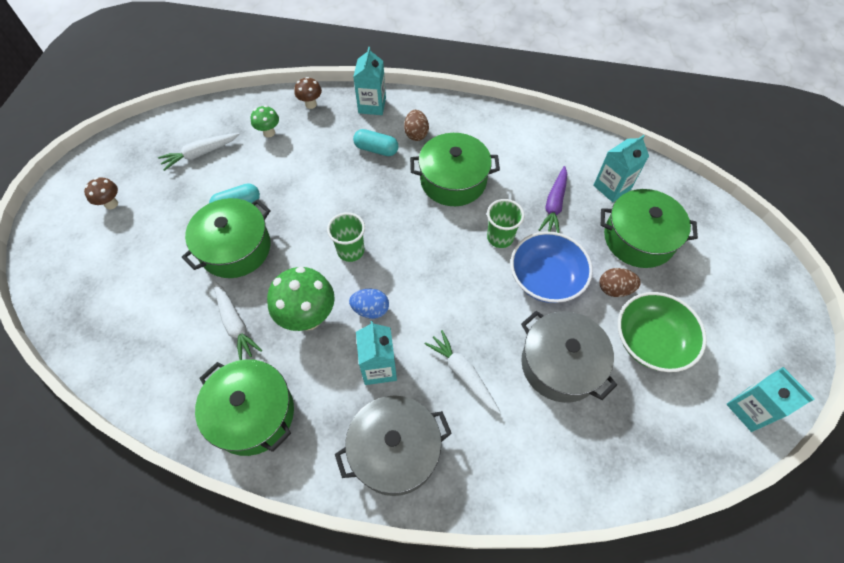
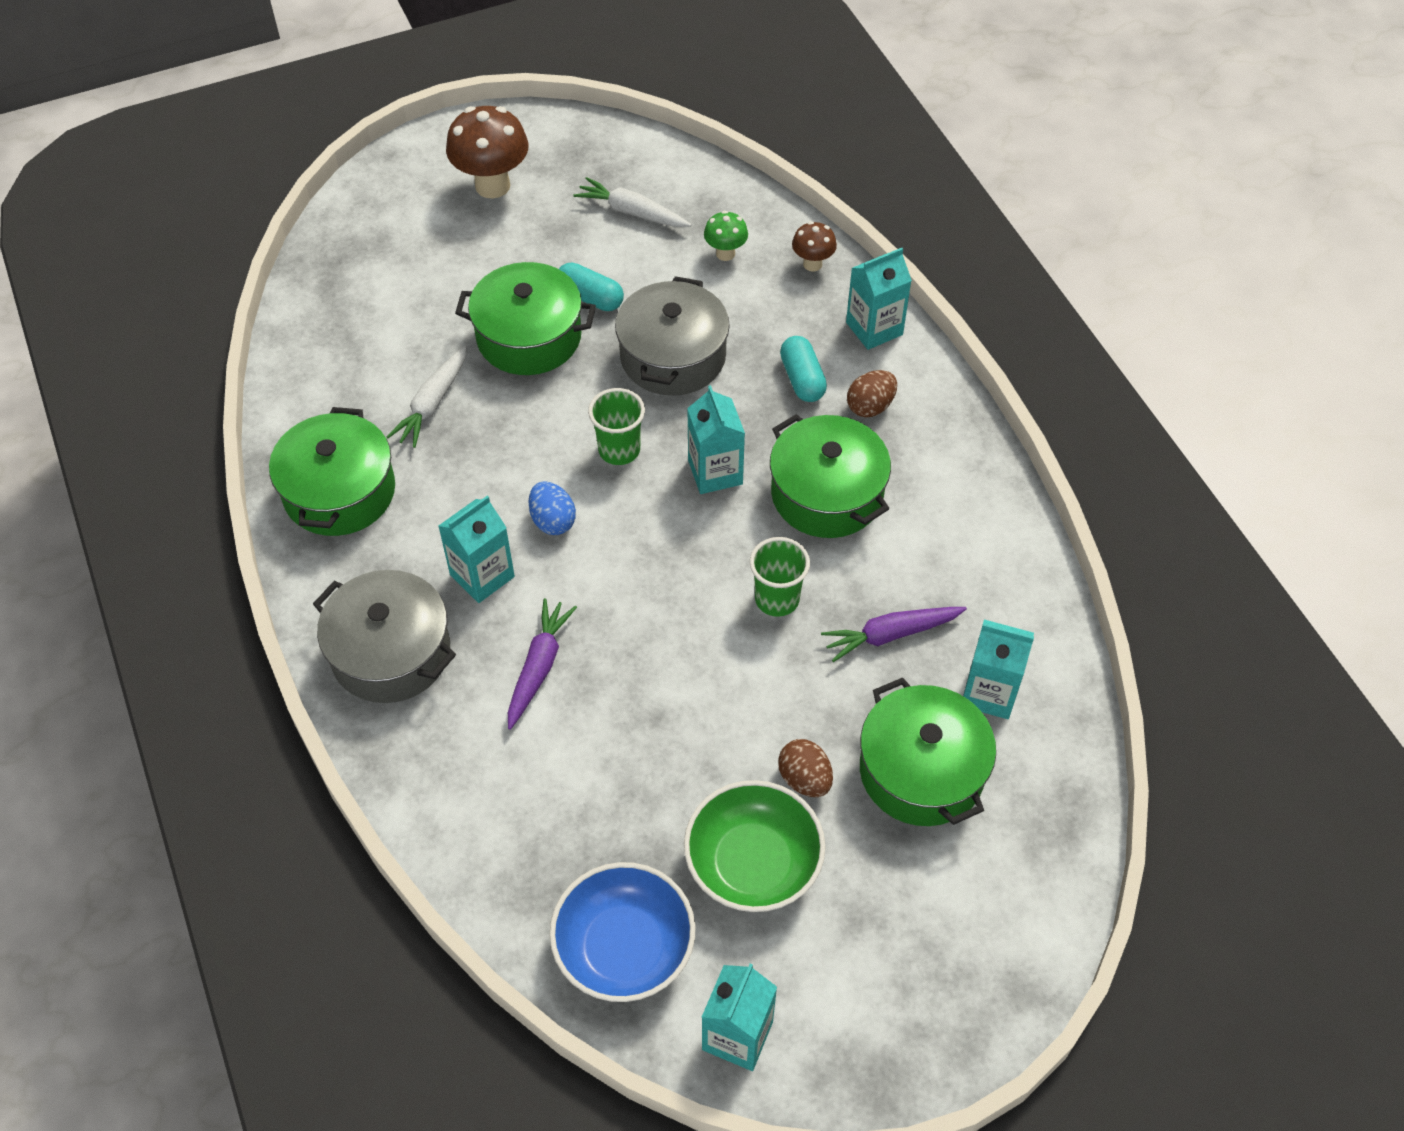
camera: 55 degrees right, 5 degrees down
(111, 204) = (492, 186): brown mushroom -> brown mushroom, size x1.89
(308, 317) = (494, 466): green mushroom -> none
(401, 217) = (715, 472): none -> turquoise carton
(463, 373) = (539, 667): white carrot -> purple carrot
(546, 278) = (754, 687): blue bowl -> blue bowl (624, 947)
(560, 364) = (633, 769): grey pot -> grey pot (673, 356)

